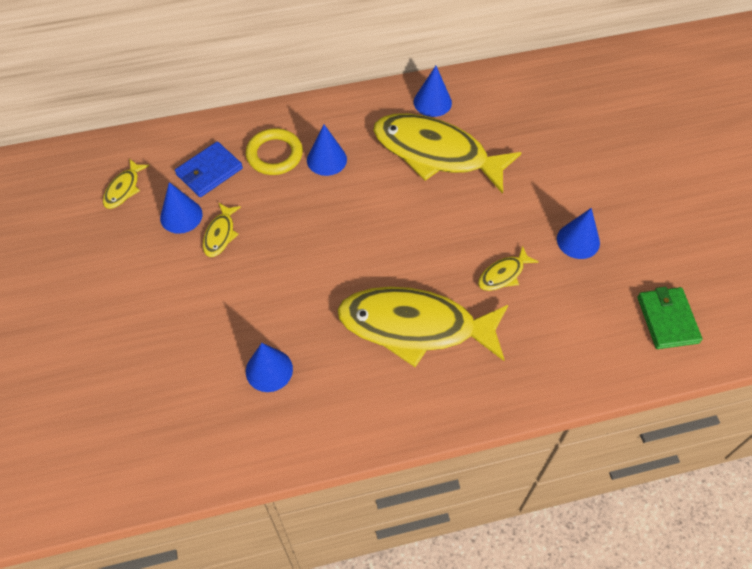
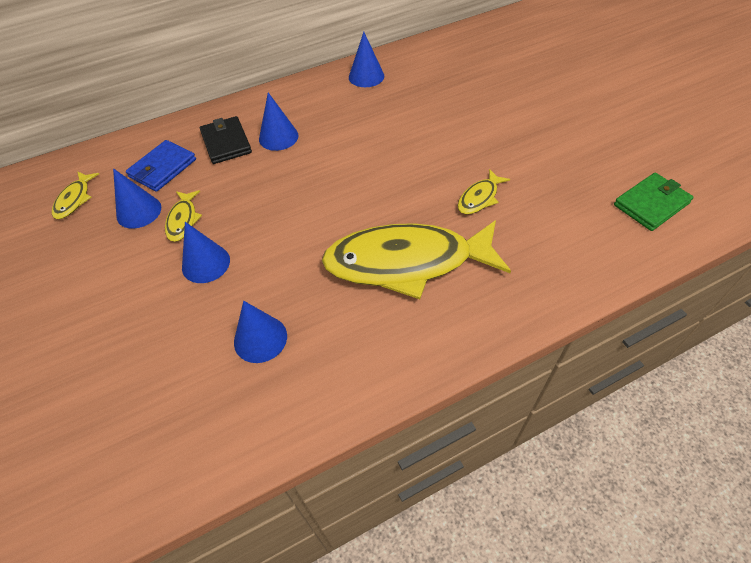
camera: 10 degrees left, 5 degrees down
(274, 155) = (226, 142): yellow ring -> black wallet
(436, 153) = (382, 113): yellow fish -> none
(578, 240) = (539, 156): blue cone -> blue cone (206, 263)
(667, 319) = (651, 204): green wallet -> green wallet turned 75 degrees clockwise

